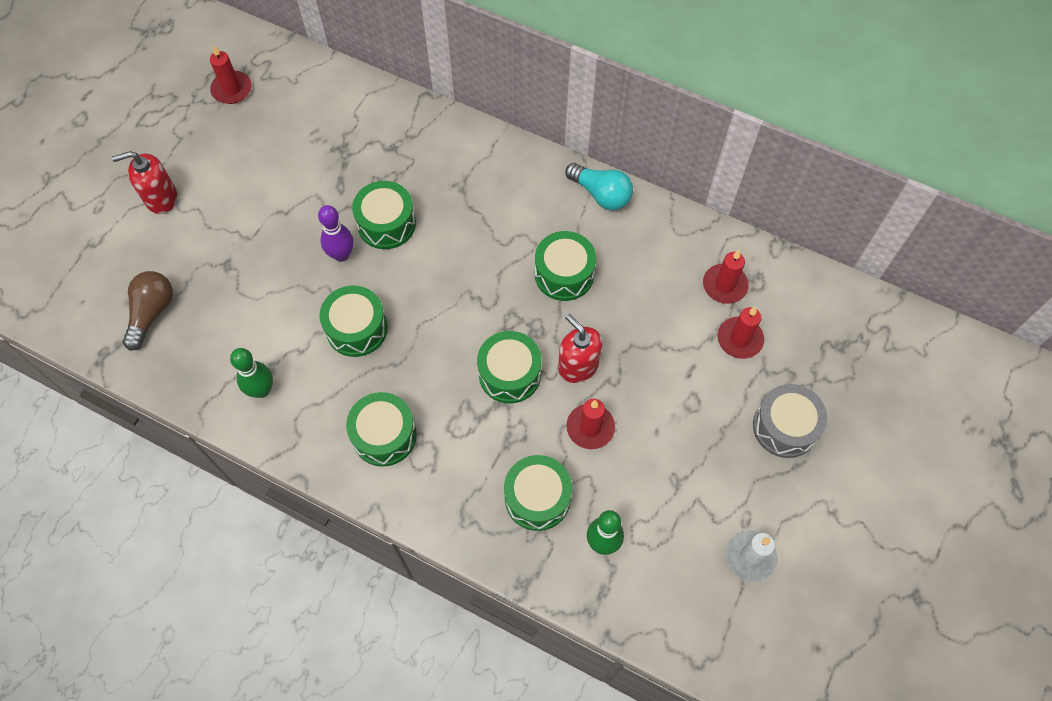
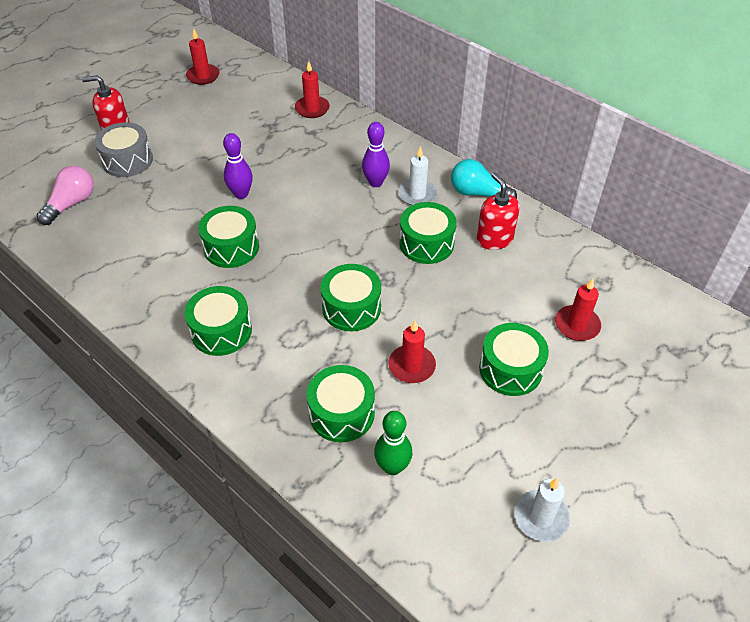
camera: 15 degrees right, 15 degrees down
(152, 313) = (71, 204): brown light bulb -> pink light bulb
(262, 390) = (132, 275): green bowling pin -> none
(386, 224) = (287, 180): green drum -> green drum (510, 369)
(486, 204) = (375, 182): none -> purple bowling pin
(536, 211) = (417, 195): none -> white candle
(578, 365) = (416, 314): red soap dispenser -> red soap dispenser (494, 239)
(601, 194) = (477, 193): turquoise light bulb -> turquoise light bulb turned 150 degrees clockwise
(724, 285) = (573, 280): red candle -> red candle (312, 109)
(784, 427) = (605, 408): grey drum -> grey drum (127, 160)

